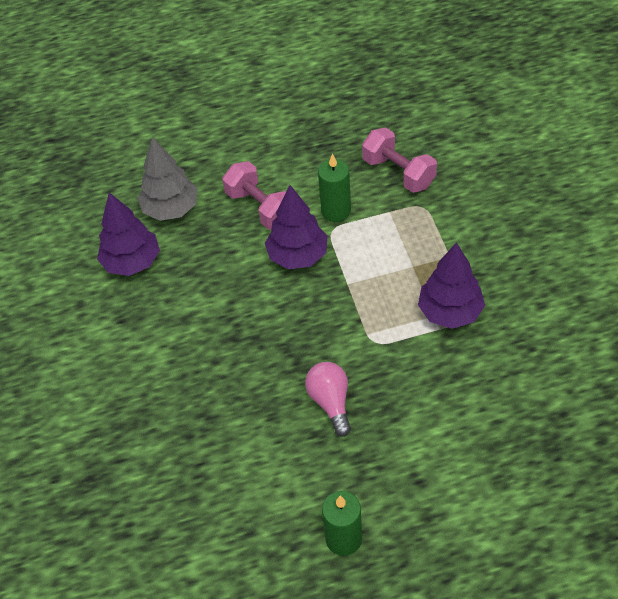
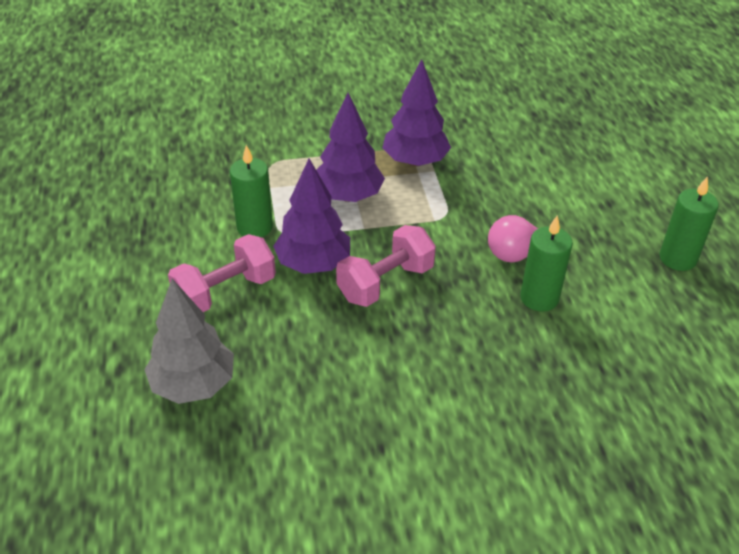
camera: 90 degrees left, 10 degrees down
(132, 262) = (278, 433): purple tree -> purple tree (348, 196)
(276, 418) = (539, 298): none -> green candle
(398, 173) = (216, 174): pink dumbbell -> pink dumbbell (385, 283)

